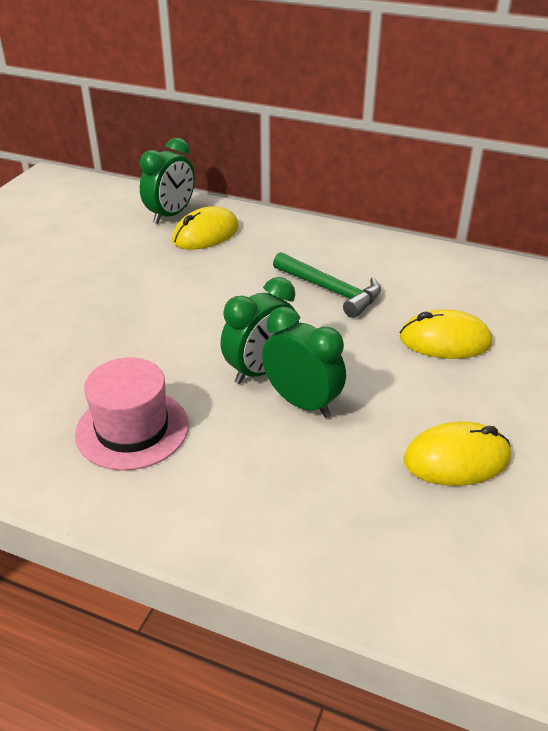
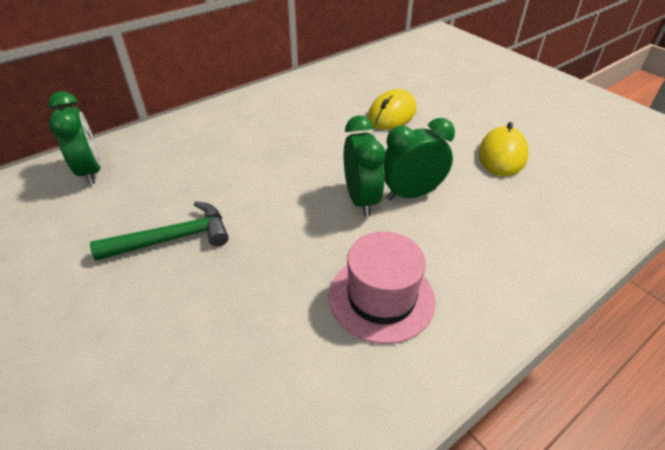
camera: 60 degrees left, 5 degrees up
(206, 234) = (149, 162): yellow mouse -> none
(331, 290) = (296, 134): green hammer -> green hammer (173, 238)

